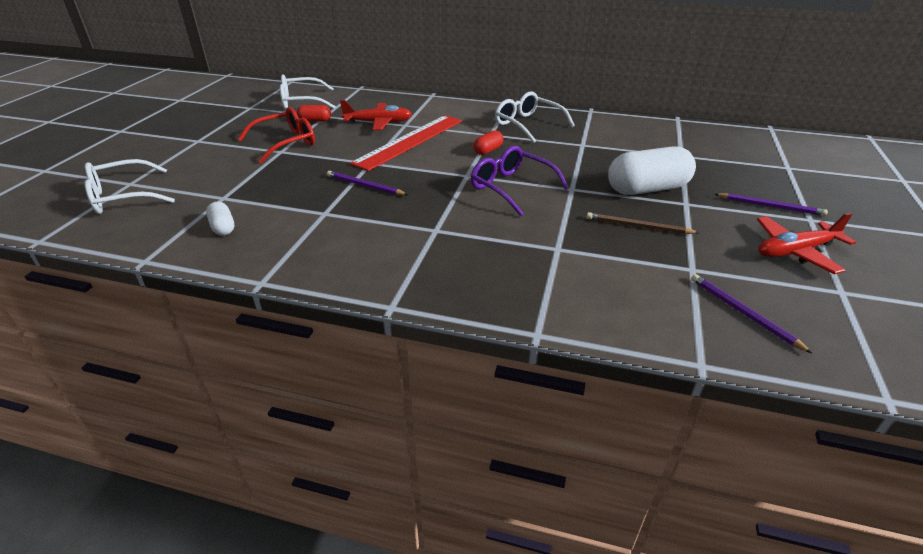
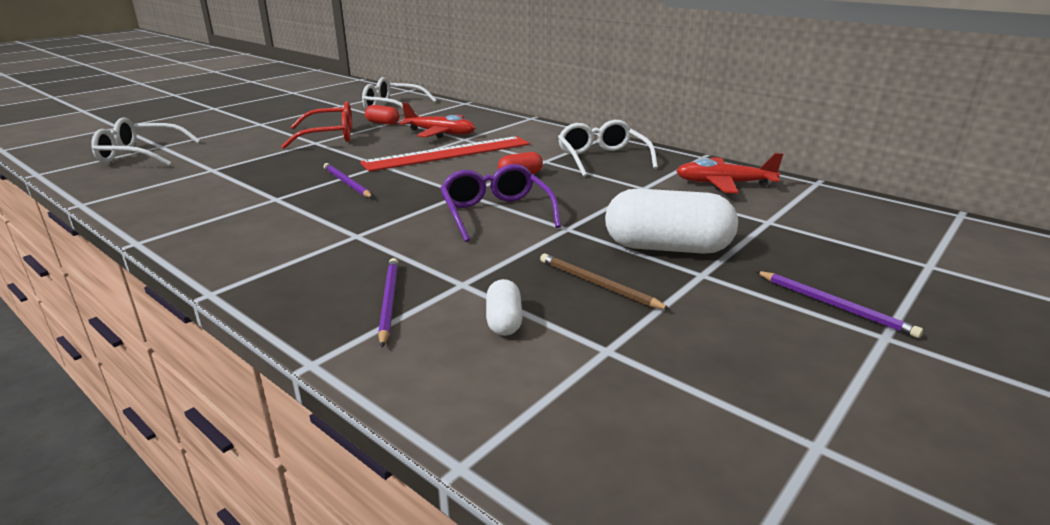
camera: 25 degrees right, 10 degrees down
(223, 227) = (176, 192): white capsule -> white capsule (504, 321)
(743, 313) = (610, 423): purple pencil -> purple pencil (389, 301)
(795, 251) = (803, 371): red plane -> red plane (724, 184)

